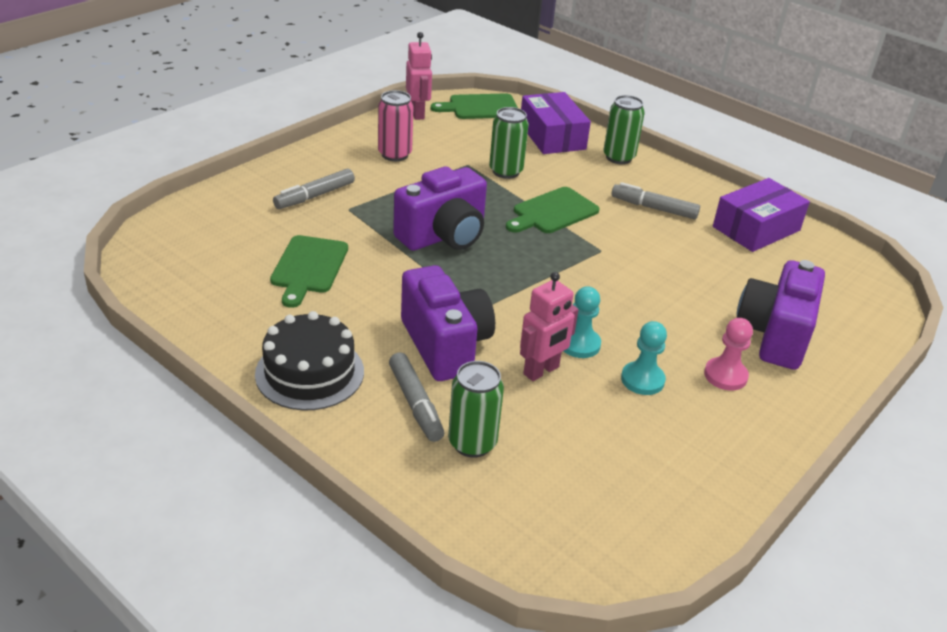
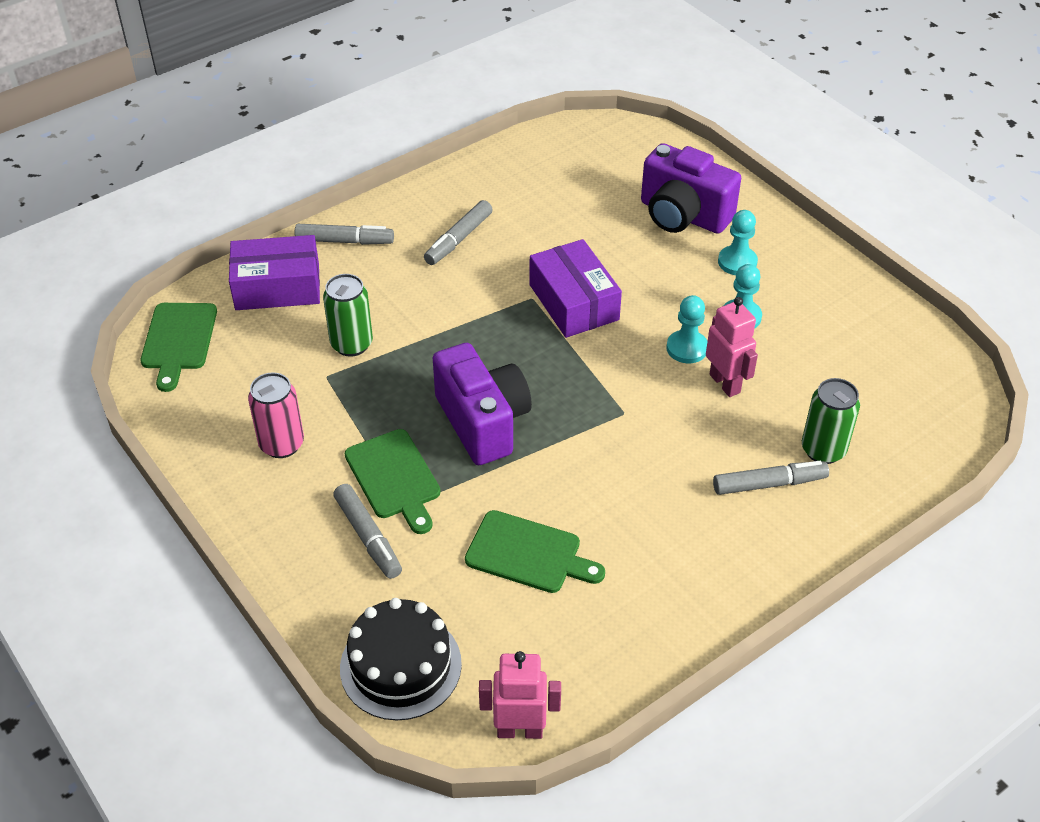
camera: 75 degrees left, 10 degrees up
(310, 372) = (719, 565): black cake -> black cake (400, 665)
(418, 113) = (175, 406): pink robot -> pink robot (520, 730)
(445, 345) = (681, 449): purple camera -> none
(552, 212) = (450, 320): green cutting board -> green cutting board (394, 478)
(618, 157) = (344, 241): green can -> grey marker
(725, 375) = (737, 262): pink pawn -> turquoise pawn
(756, 228) = (511, 176): purple box -> purple box (573, 302)

